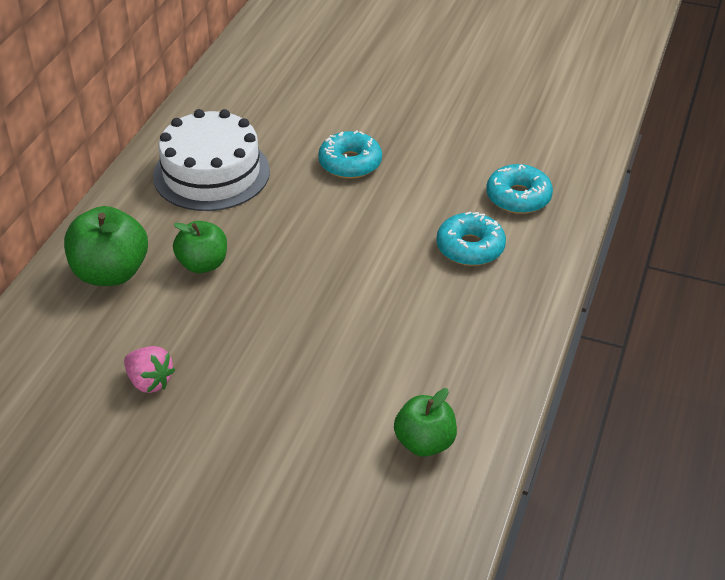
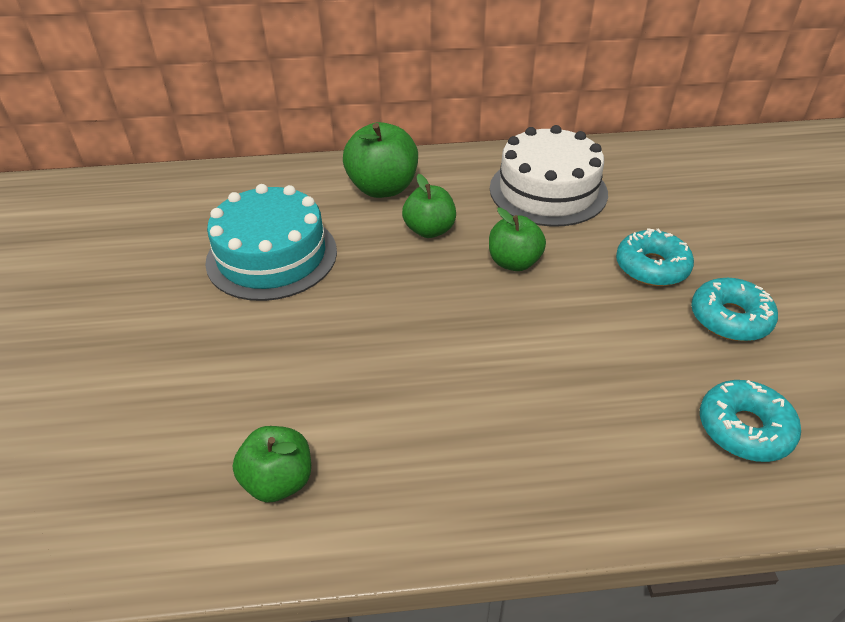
camera: 65 degrees right, 0 degrees up
(150, 381) = (272, 256): pink strawberry -> turquoise cake
(287, 231) = (514, 262): none -> green apple
(470, 247) = (612, 412): turquoise donut -> turquoise donut (730, 318)

